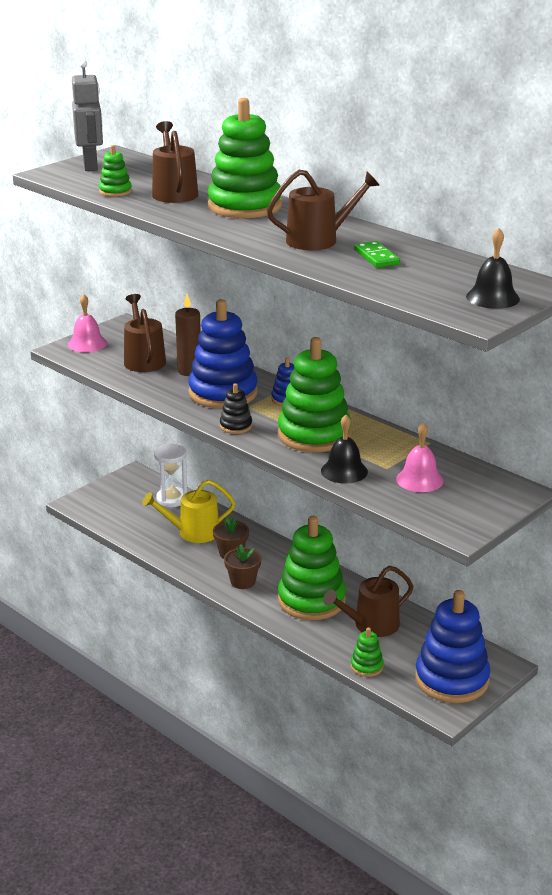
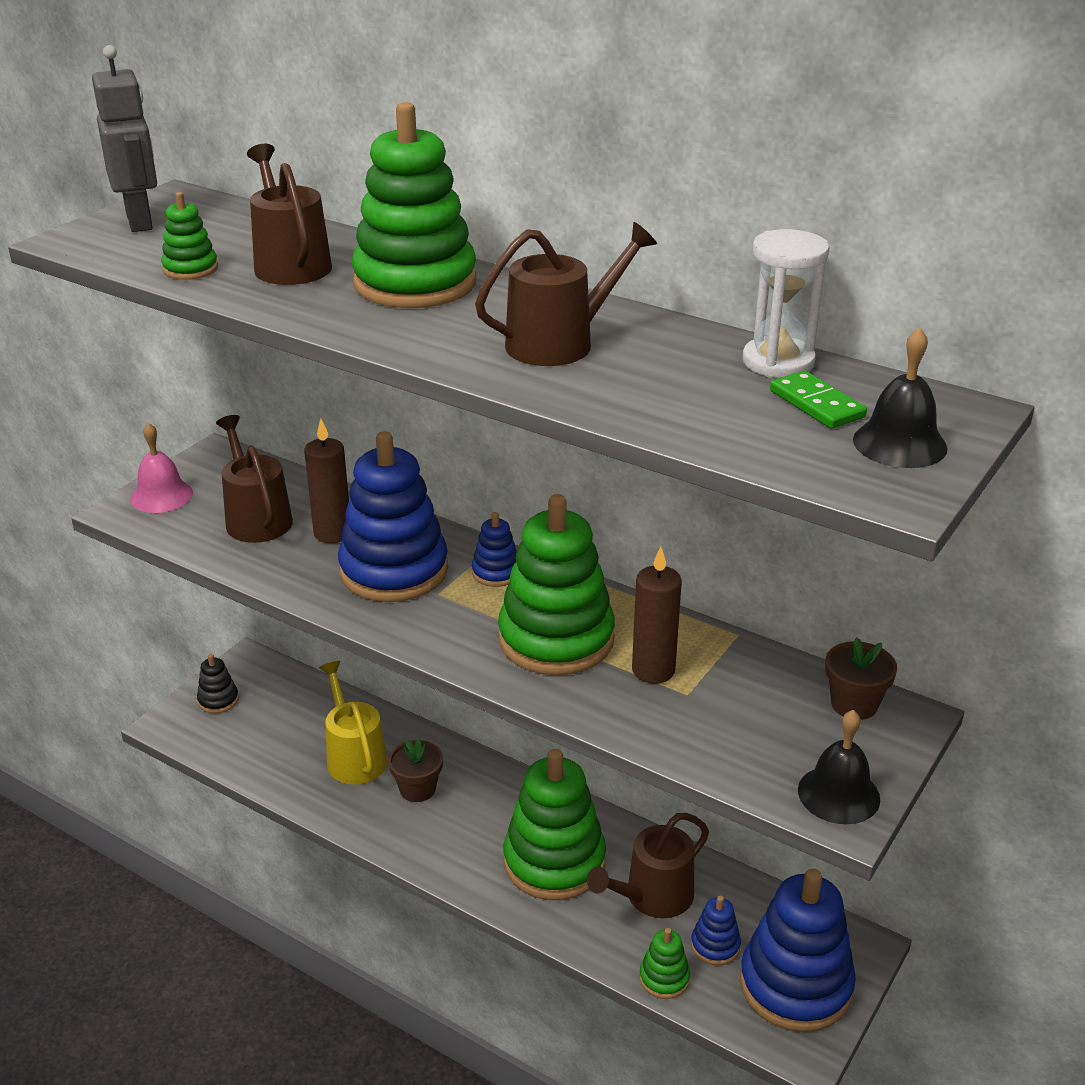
camera: 10 degrees left, 5 degrees up
(172, 499) = (311, 700): white hourglass -> white hourglass (778, 362)
(193, 532) = (354, 757): yellow watering can -> yellow watering can turned 90 degrees clockwise
(236, 426) = (428, 634): black stacking toy -> black stacking toy (218, 700)
(243, 582) = (444, 840): brown flower pot -> brown flower pot (854, 704)
(344, 471) = (622, 708): black bell -> black bell (838, 794)
(369, 455) = (653, 670): none -> brown candle
(376, 257) = (669, 372): green domino -> green domino (817, 404)
(405, 654) = (715, 945): none -> blue stacking toy
(419, 480) = (745, 712): pink bell -> none

